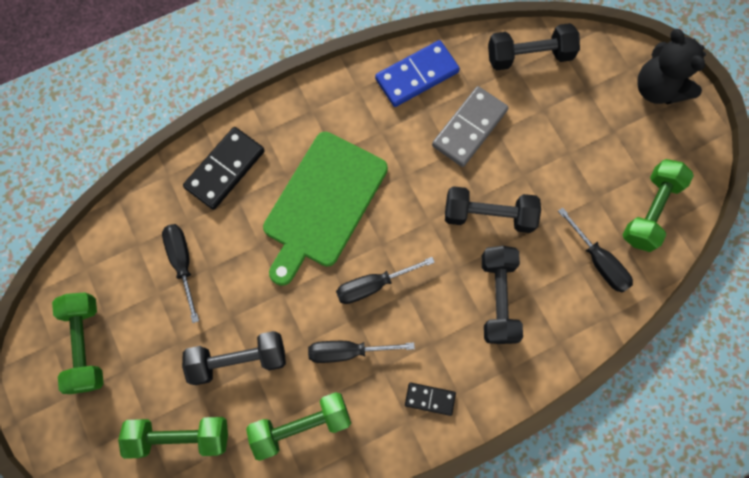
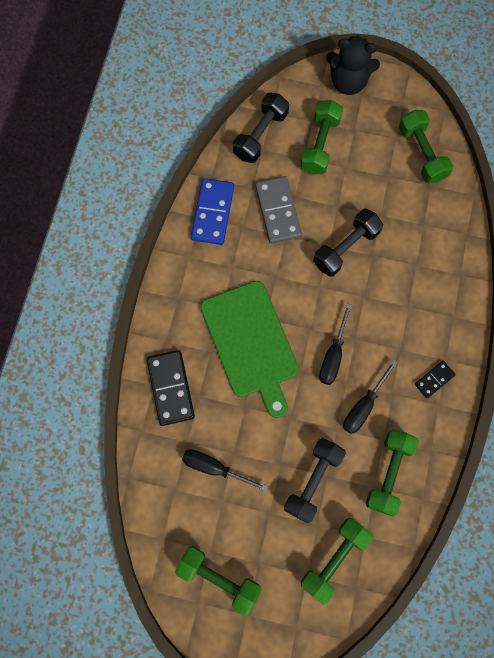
camera: 50 degrees left, 0 degrees up
(498, 298) = (403, 287): black dumbbell -> none
(569, 113) = (320, 145): none -> green dumbbell
(598, 261) = (428, 209): black screwdriver -> none

